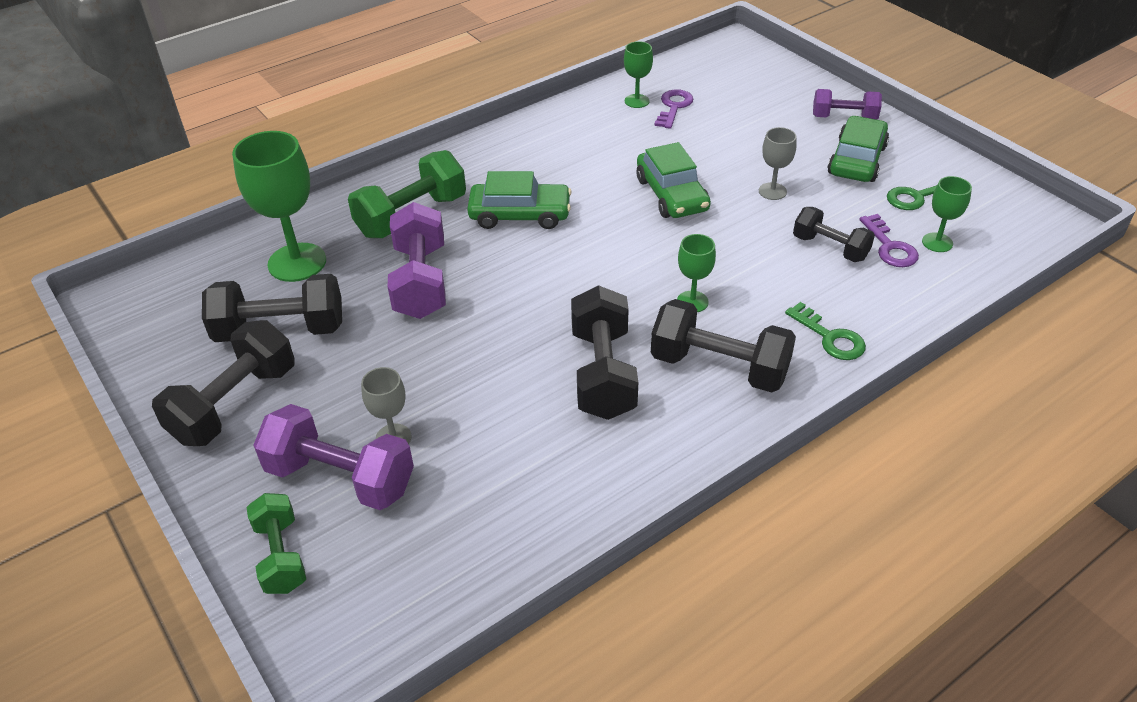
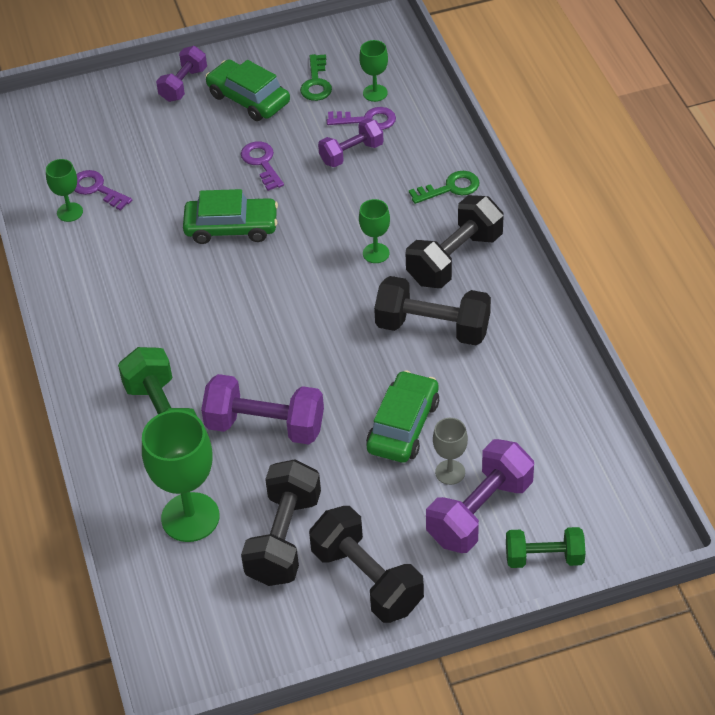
camera: 70 degrees left, 5 degrees up
(520, 214) = (204, 337): green car -> green car (403, 426)
(772, 191) = (262, 163): grey goblet -> purple key
(830, 248) = (351, 153): black dumbbell -> purple dumbbell

